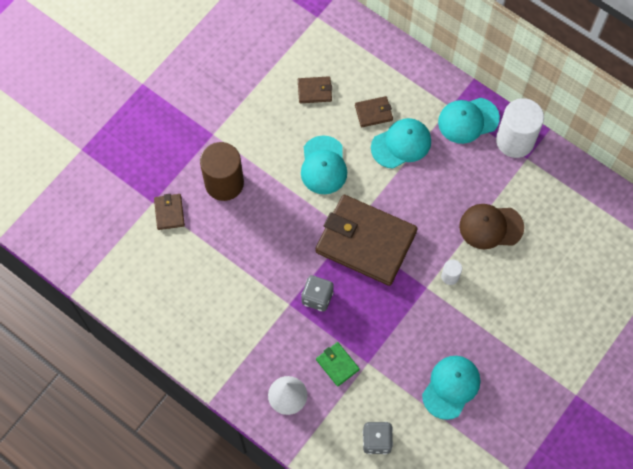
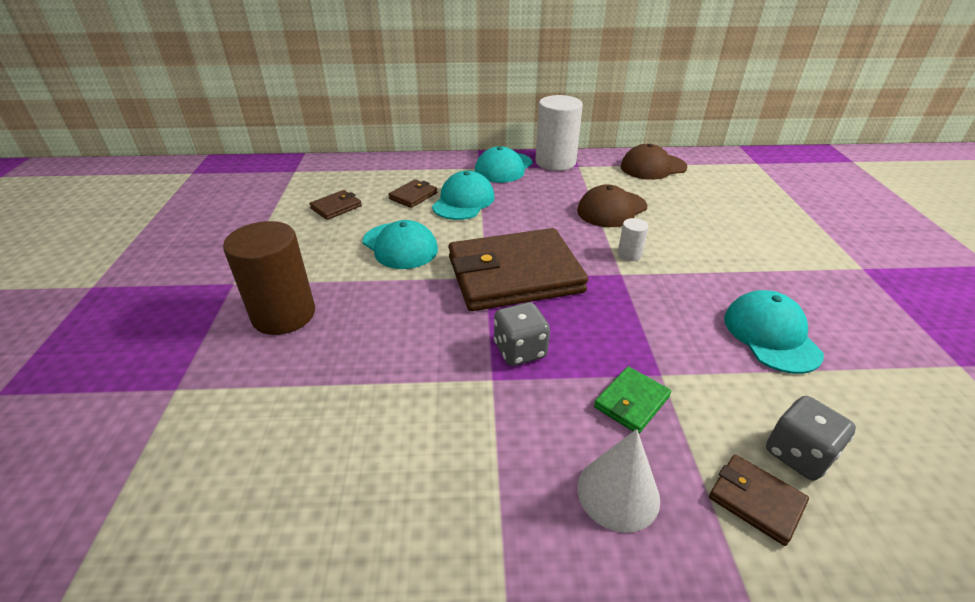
camera: 40 degrees left, 30 degrees down
(169, 212) = (214, 384): brown wallet -> brown wallet (756, 500)
(337, 364) = (631, 402): green wallet -> green wallet turned 60 degrees counterclockwise
(582, 202) = (653, 167): none -> brown cap

